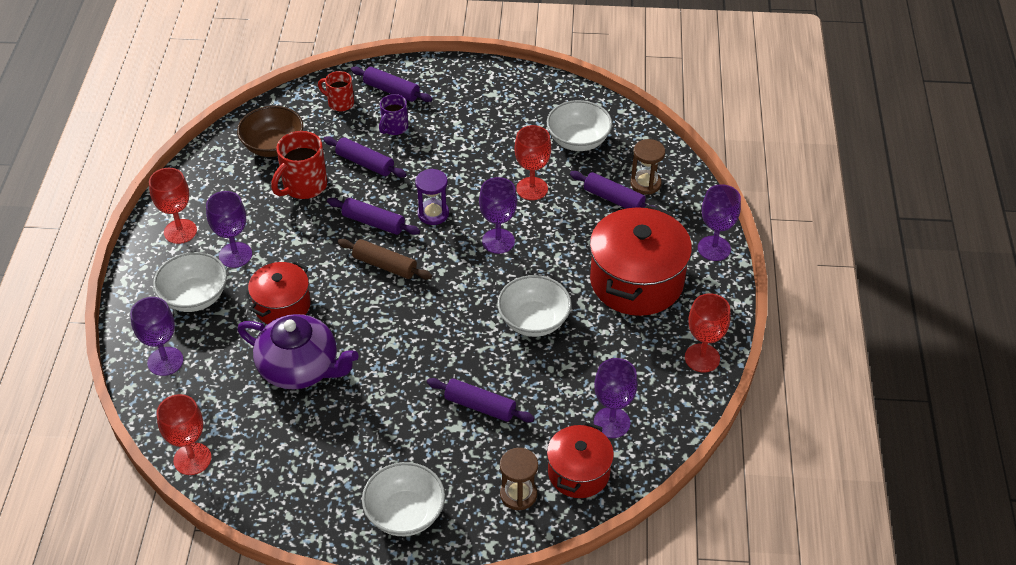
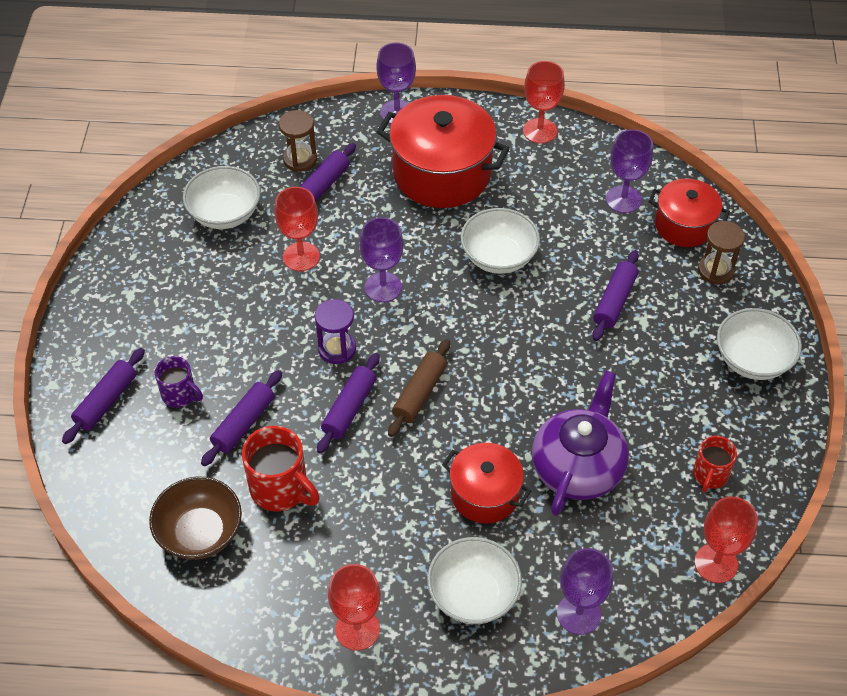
camera: 90 degrees left, 5 degrees up
(235, 255) = (401, 556): purple goblet -> none
(340, 103) = (122, 459): red mug -> red mug (710, 475)

